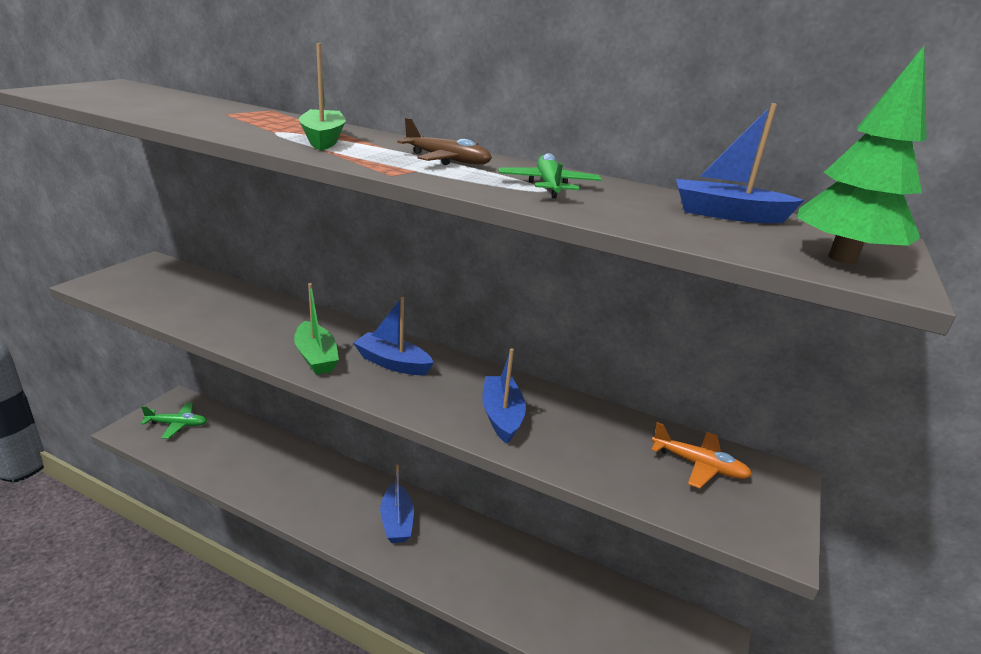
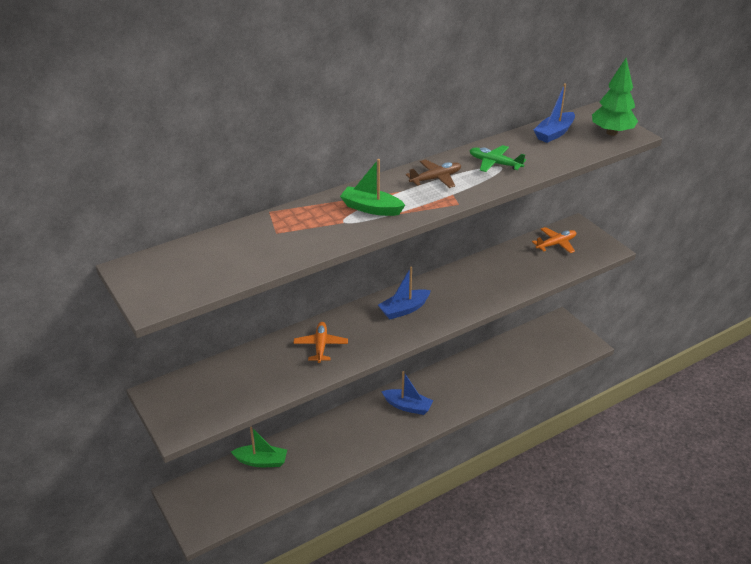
camera: 55 degrees left, 10 degrees up
(177, 424) = (214, 498): green plane -> none
(277, 325) = (320, 346): none -> orange plane
(316, 357) = (376, 338): green boat -> green boat (261, 461)
(501, 416) = (482, 288): blue boat -> none

